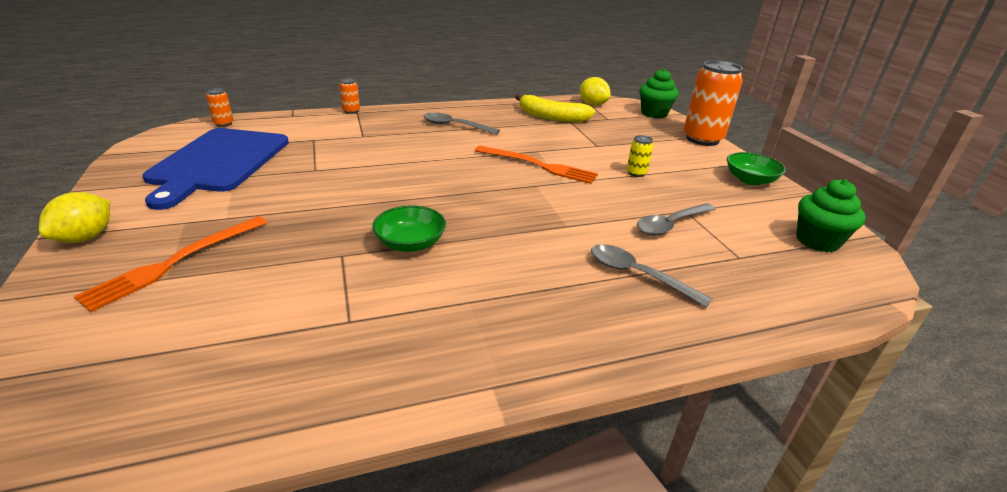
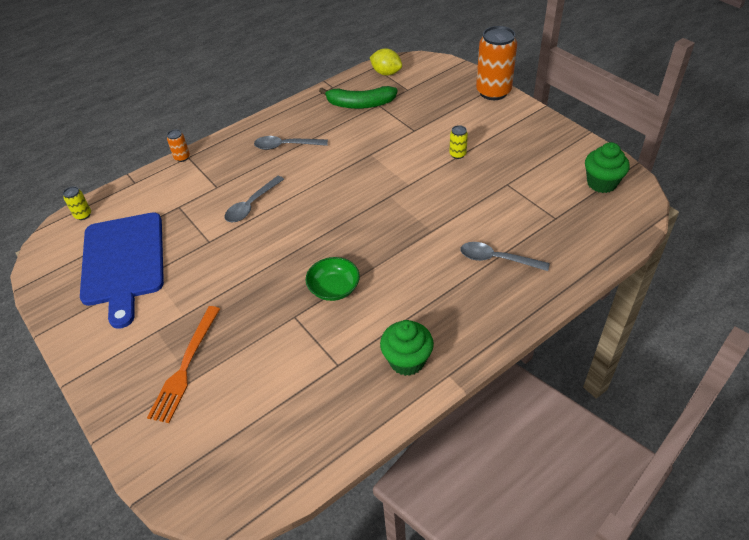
camera: 15 degrees left, 15 degrees up
(86, 237) = (99, 371): yellow lemon -> none
(224, 124) = (83, 215): orange can -> yellow can
(538, 165) = (380, 172): orange fork -> none
(551, 117) = (360, 104): yellow banana -> green banana
(654, 113) = (443, 68): green cupcake -> green cupcake (407, 360)
(670, 224) = (501, 203): grey spoon -> grey spoon (251, 205)
(750, 180) = (542, 132): green bowl -> none

